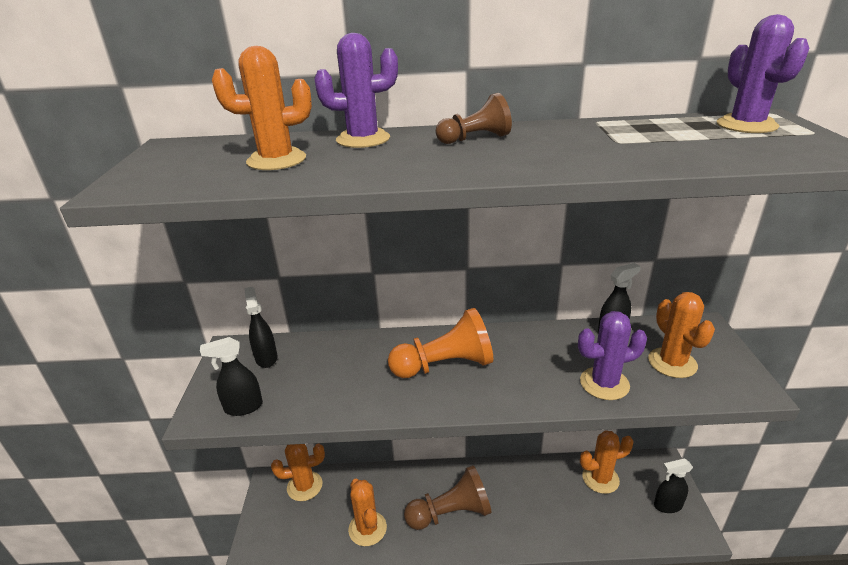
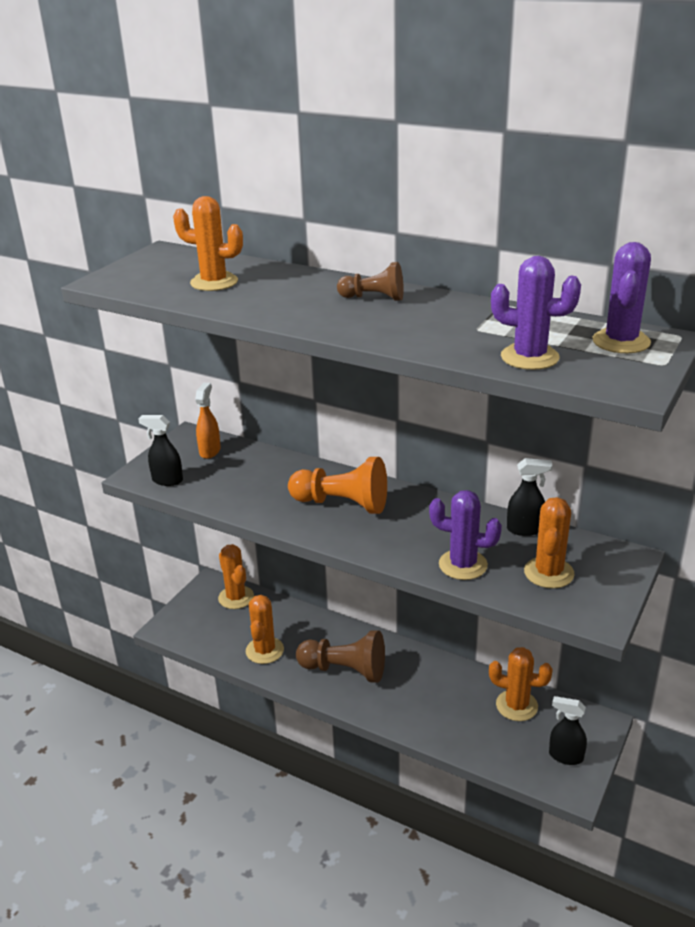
camera: 30 degrees right, 0 degrees up
(266, 358) = (210, 451): black spray bottle -> orange spray bottle
(304, 486) = (236, 597): orange cactus -> orange cactus turned 45 degrees clockwise
(363, 139) = (294, 278): purple cactus -> purple cactus (529, 357)

